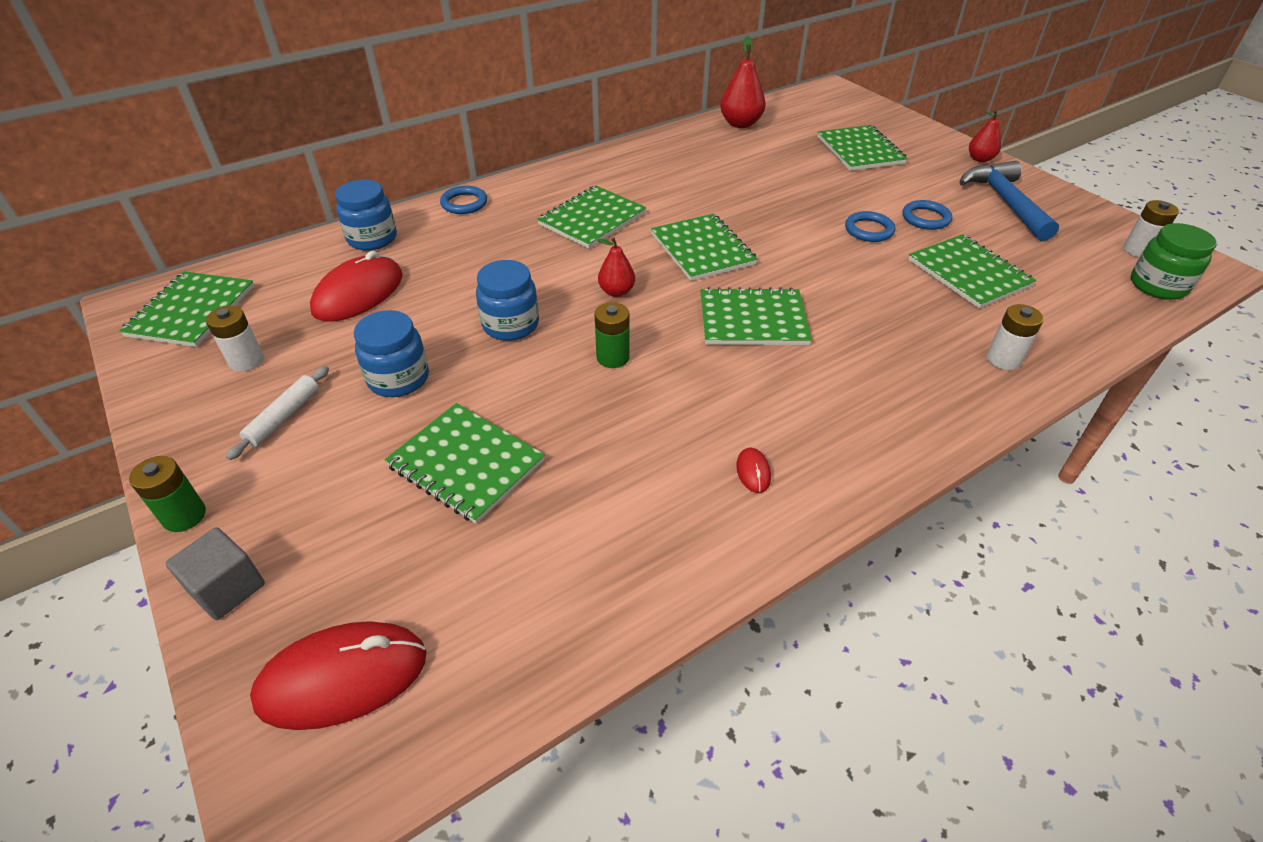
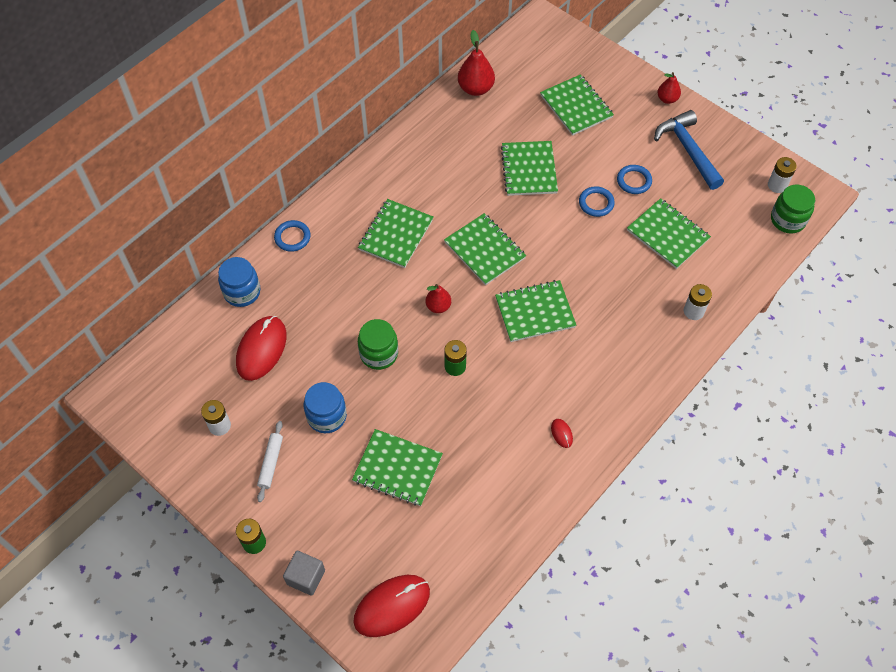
camera: 15 degrees left, 15 degrees up
(191, 311) = (154, 393): green notebook -> green notebook (529, 170)
(510, 325) = (379, 354): blue jar -> green jar

